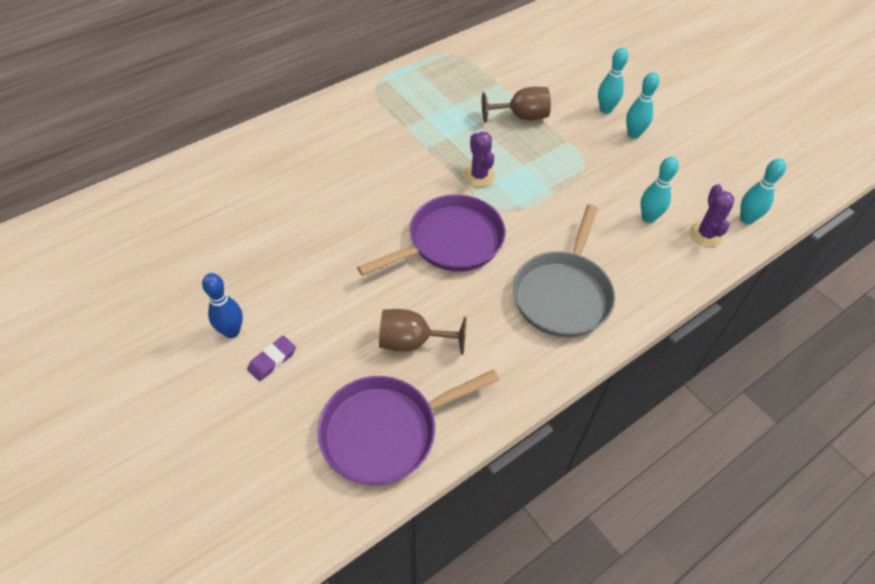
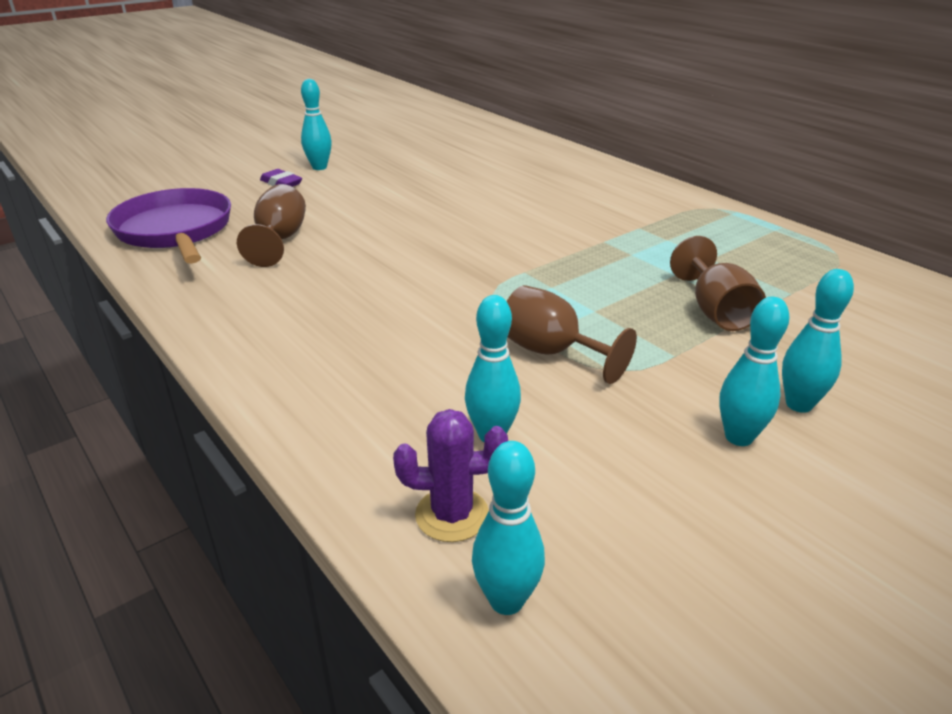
camera: 90 degrees right, 20 degrees down
(232, 331) = (319, 167): blue bowling pin -> turquoise bowling pin
(450, 242) = (428, 258): purple pan -> none
(479, 176) = (558, 276): purple cactus -> none
(563, 294) = (326, 336): grey pan -> none
(570, 188) = (552, 352): none -> brown goblet

